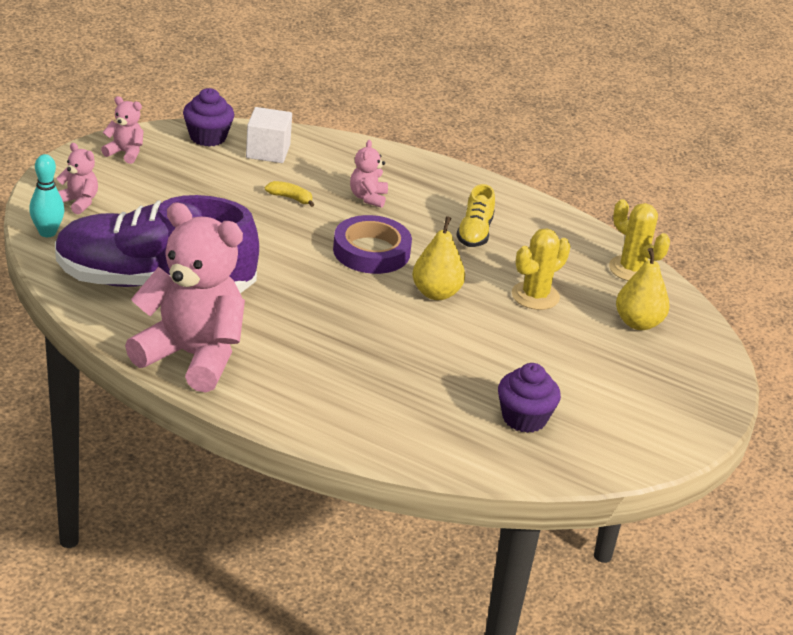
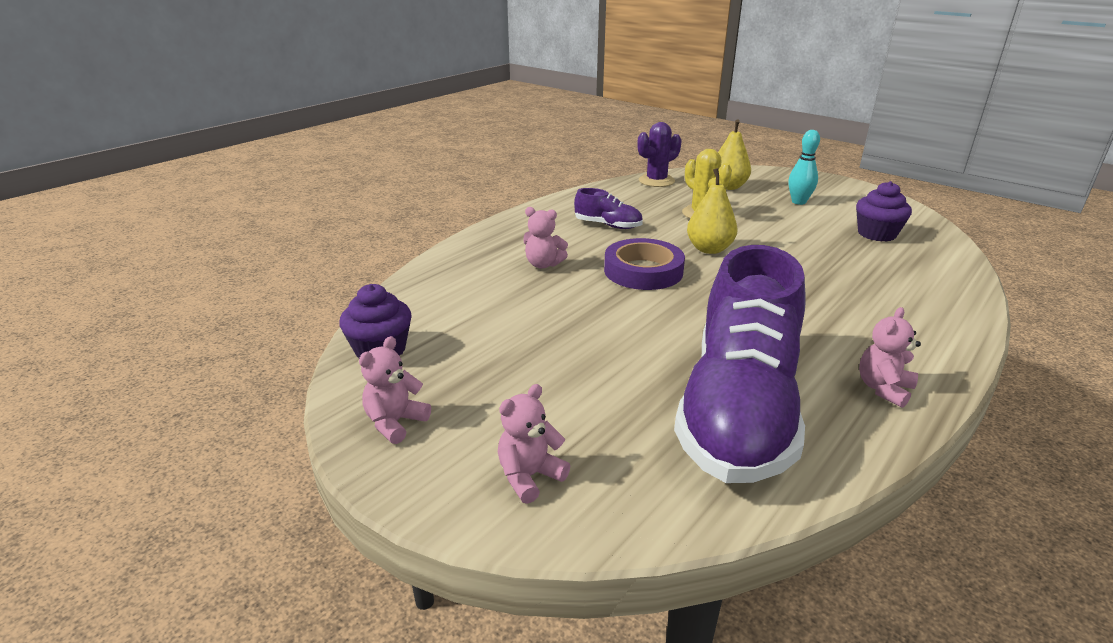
camera: 75 degrees left, 5 degrees down
(47, 232) = (619, 515): turquoise bowling pin -> turquoise bowling pin (798, 202)
(192, 356) = (883, 389): pink teddy bear -> pink teddy bear, size x0.43
(268, 151) = (432, 311): white cube -> none
(290, 198) = (539, 305): yellow banana -> none
(474, 233) = (608, 225): yellow shoe -> purple shoe
(632, 269) = (656, 181): yellow cactus -> purple cactus

